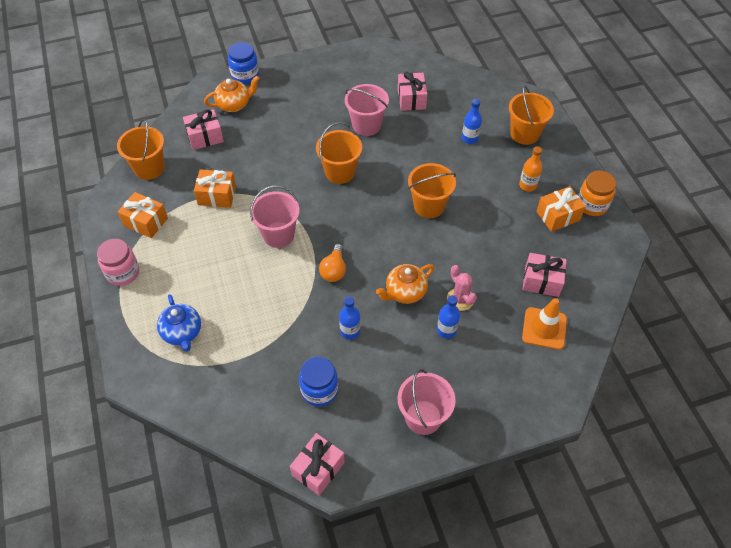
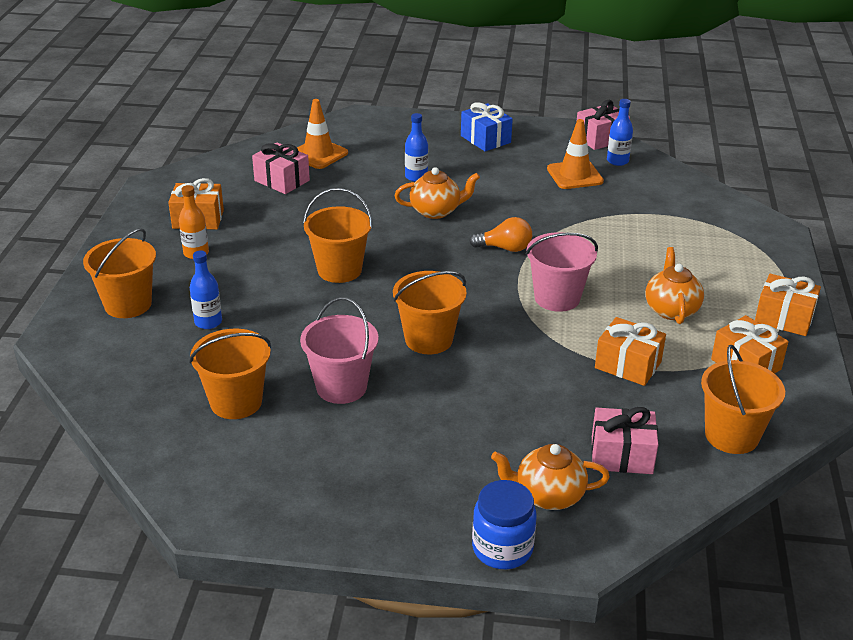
camera: 155 degrees left, 20 degrees down
(123, 273) = (784, 318): pink jar -> orange gift
(182, 333) = (711, 247): blue teapot -> none
(200, 252) = (671, 309): none -> orange teapot
(319, 390) = (574, 175): blue jar -> orange traffic cone
(334, 270) = (505, 248): orange light bulb -> orange light bulb turned 60 degrees clockwise
(350, 331) = (518, 201): blue bottle -> blue bottle (617, 161)
(411, 99) = (236, 402): pink gift -> orange bucket
(423, 417) = (485, 139): pink bucket -> blue gift
(460, 299) = (381, 191): pink cactus -> none
(592, 205) = (147, 217): orange jar -> none

